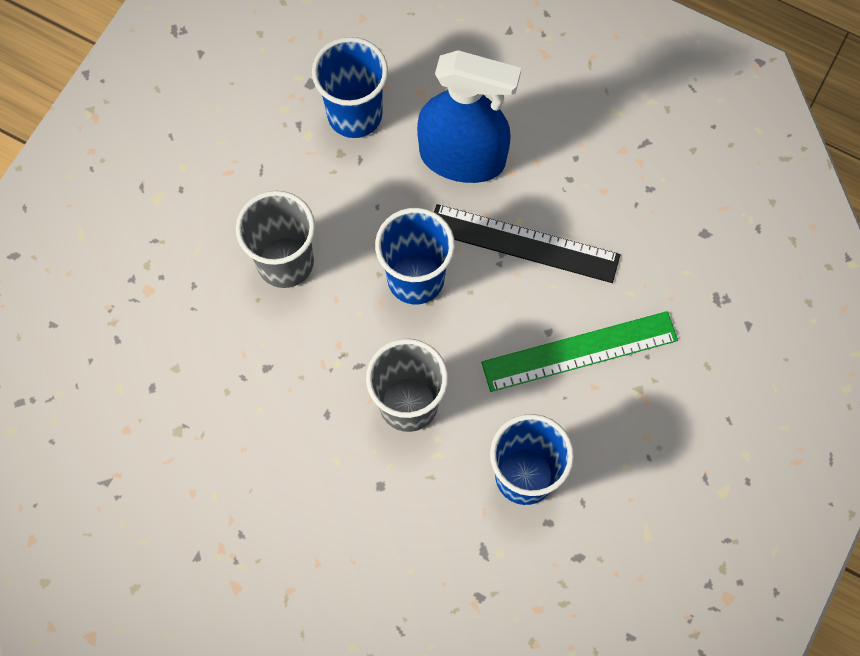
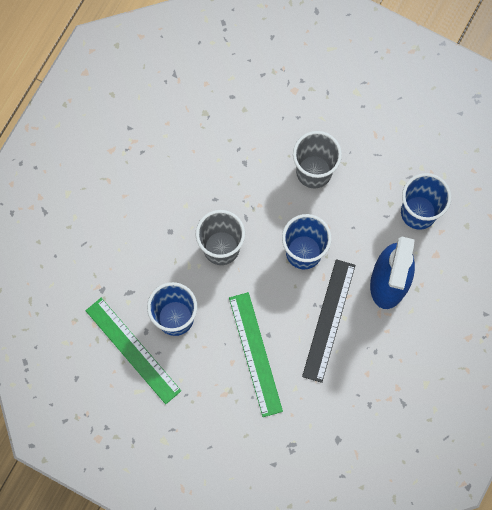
camera: 90 degrees right, 5 degrees up
(580, 543) = (133, 350): none -> green ruler

